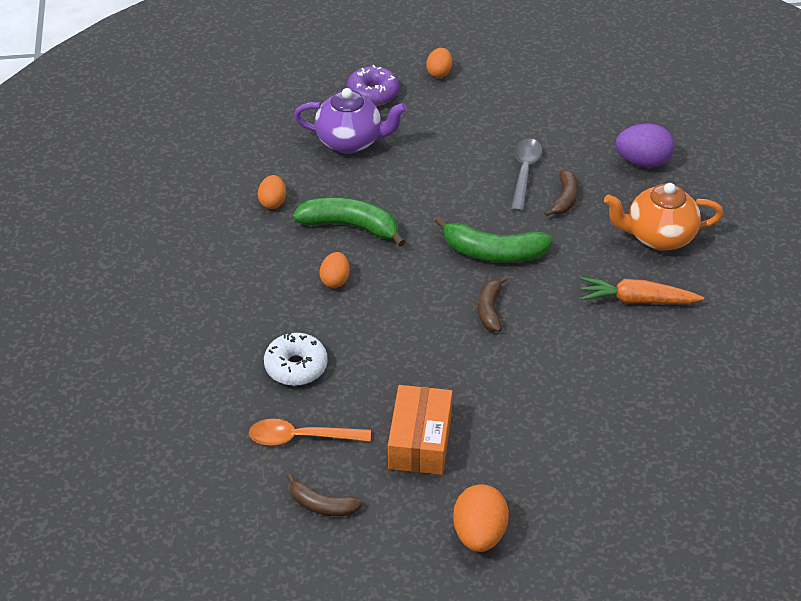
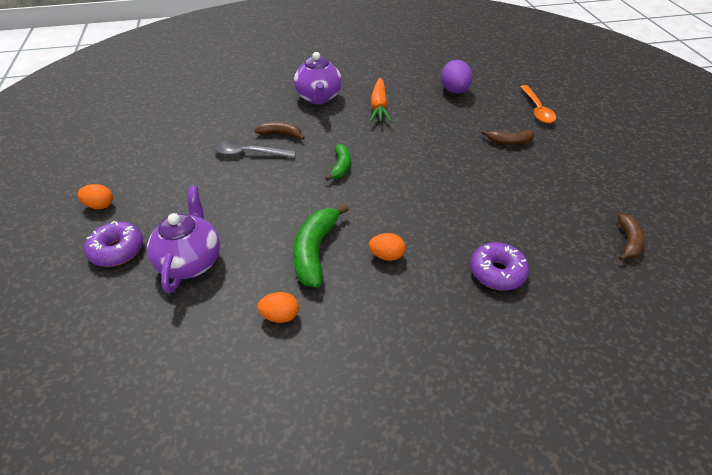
camera: 95 degrees left, 0 degrees up
(296, 366) = (497, 272): white donut -> purple donut
(301, 437) = (571, 261): orange spoon -> orange spoon (537, 109)
(420, 441) = (541, 194): orange box -> none
(479, 534) = (602, 165): orange egg -> none
(490, 310) = (402, 166): brown banana -> brown banana (509, 142)
(493, 252) = (341, 166): green banana -> green banana, size x0.60
(642, 162) = (243, 102): purple egg -> purple egg (454, 91)
(658, 236) = (318, 98): orange teapot -> purple teapot

